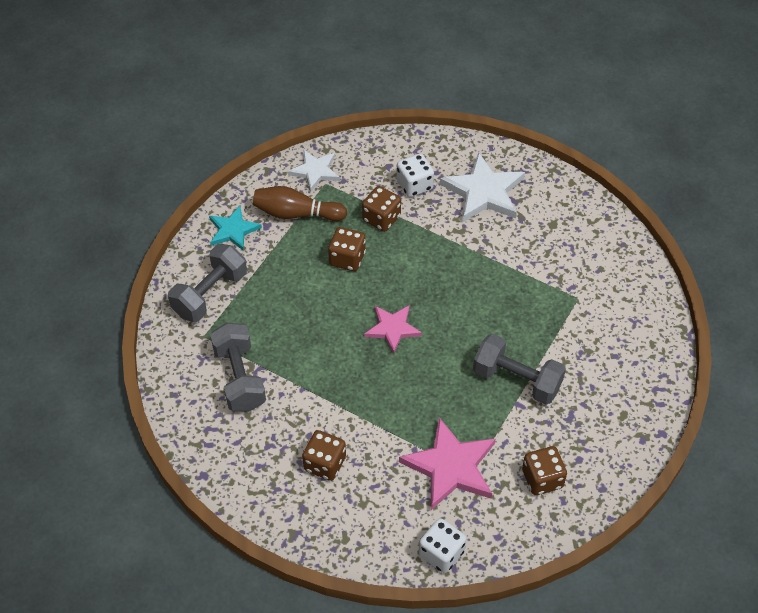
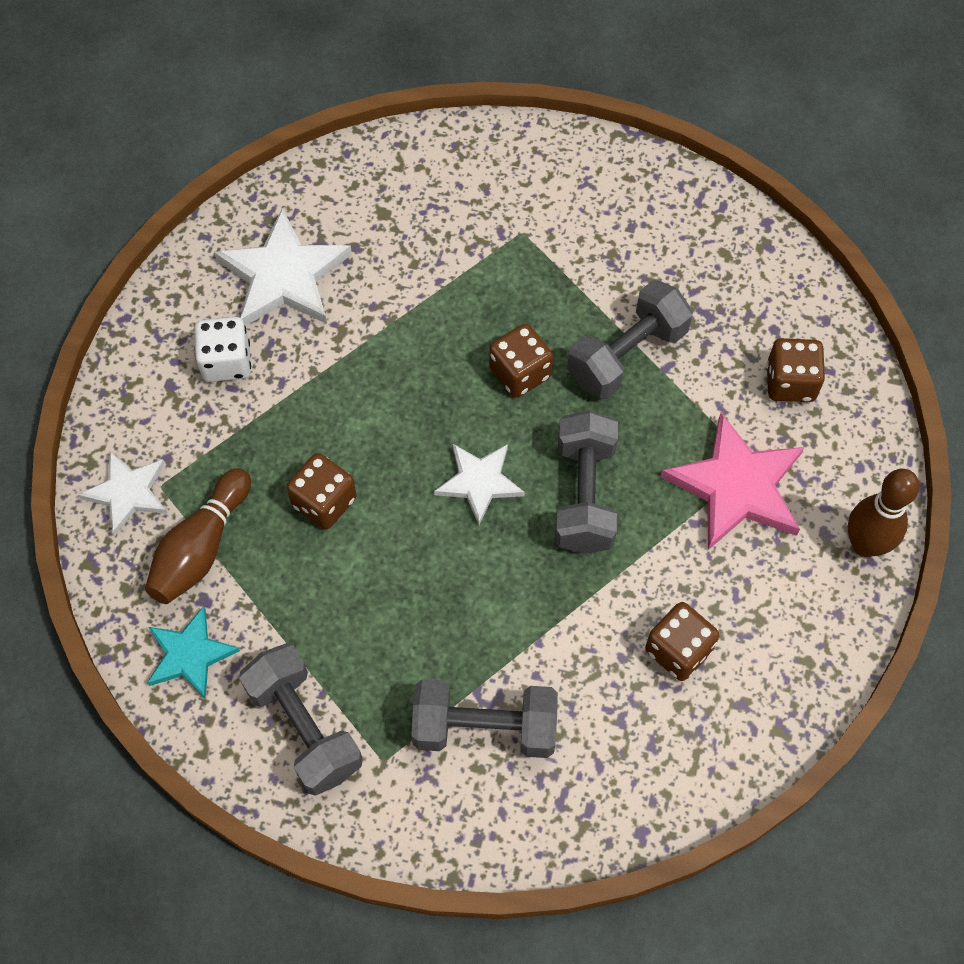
camera: 70 degrees left, 10 degrees up
(381, 218) = (269, 429): brown dice -> brown dice (520, 373)
(392, 328) = (479, 482): pink star -> white star
(407, 385) = (584, 495): none -> grey dumbbell
(441, 553) = (865, 544): white dice -> brown bowling pin

